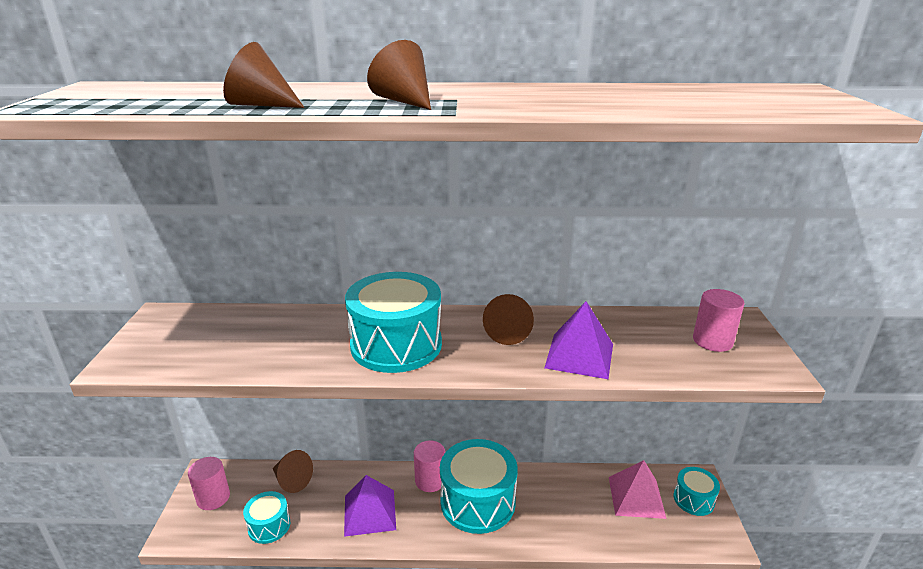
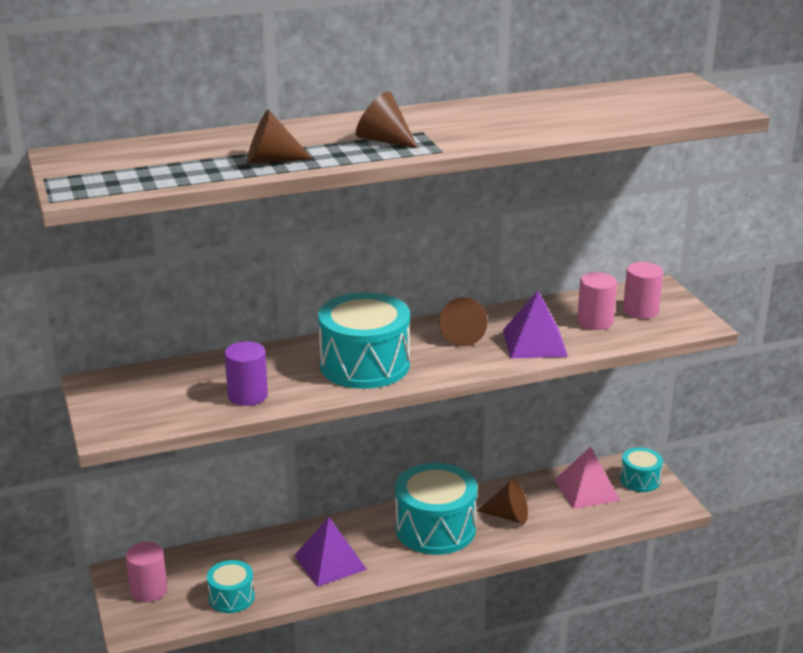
camera: 20 degrees left, 0 degrees up
(266, 354) = (247, 395): none -> purple cylinder
(292, 480) = (225, 556): brown cone -> brown cone (508, 516)
(430, 480) = (376, 522): pink cylinder -> pink cylinder (595, 321)

